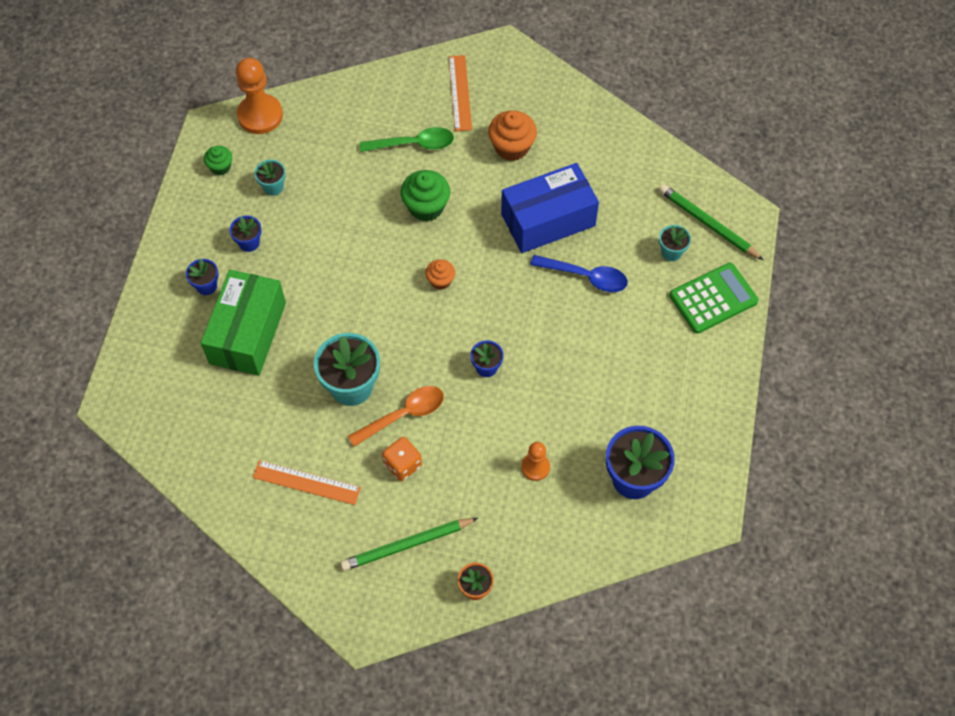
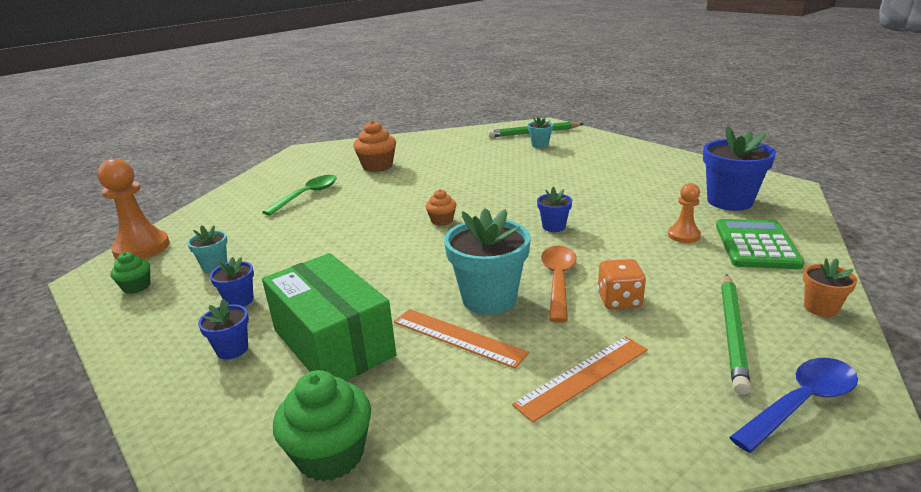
camera: 50 degrees left, 35 degrees down
(426, 207) = (367, 206): green cupcake -> green cupcake (331, 455)
(460, 93) = (303, 170): orange ruler -> orange ruler (458, 337)
(548, 220) = (455, 171): blue box -> none
(586, 277) = (521, 171): blue spoon -> blue spoon (801, 403)
(713, 298) = (593, 143): green calculator -> green calculator (756, 245)

